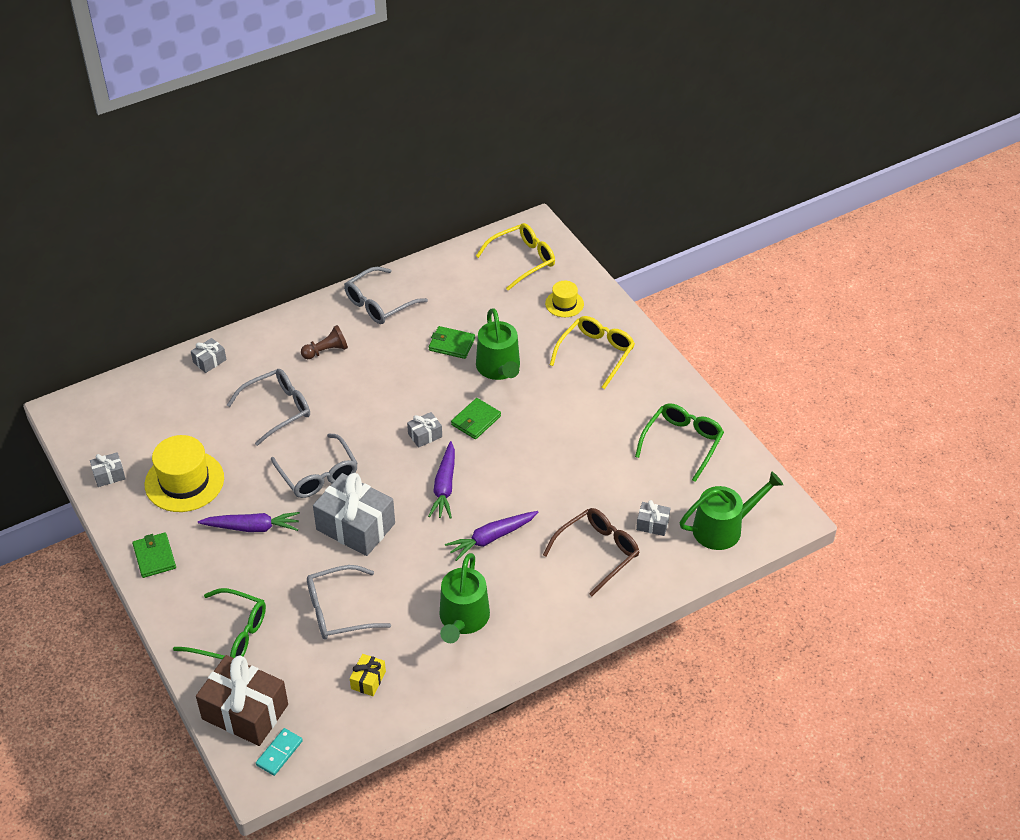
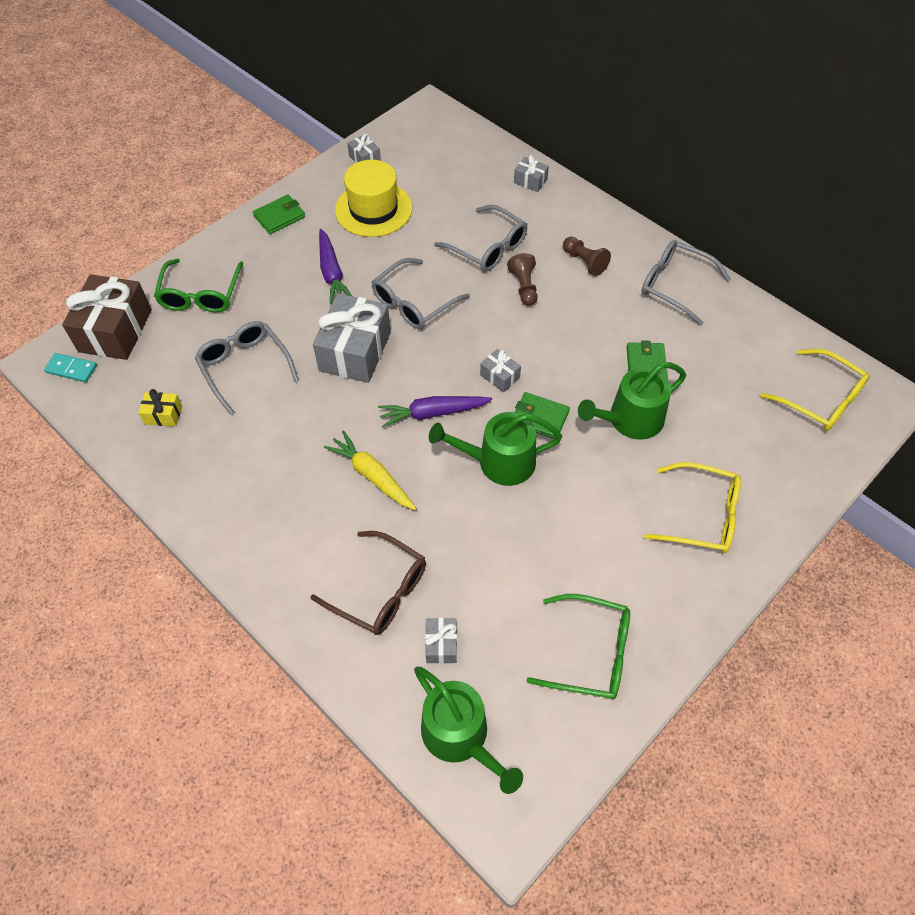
camera: 75 degrees right, 10 degrees up
(335, 396) = (524, 287): none -> brown pawn
(463, 619) = (254, 477): green watering can -> green watering can (499, 462)
(491, 538) = (372, 475): purple carrot -> yellow carrot
(564, 304) = (771, 461): yellow hat -> none

